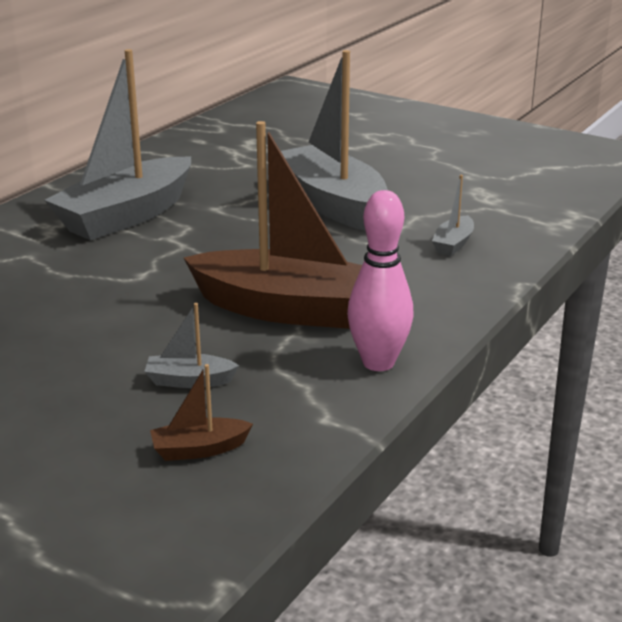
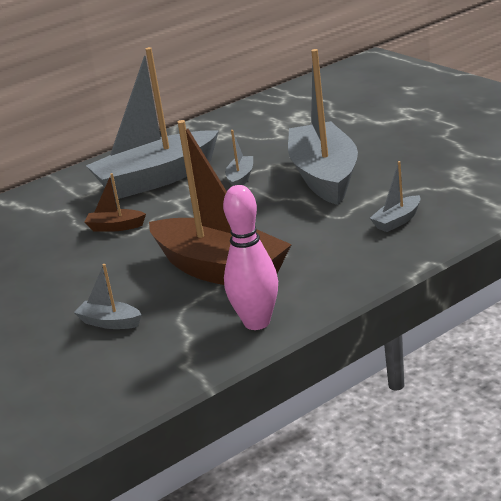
camera: 25 degrees right, 0 degrees up
(199, 449) = (80, 377): brown boat -> brown boat (115, 227)
(234, 210) = (241, 178): none -> grey boat

